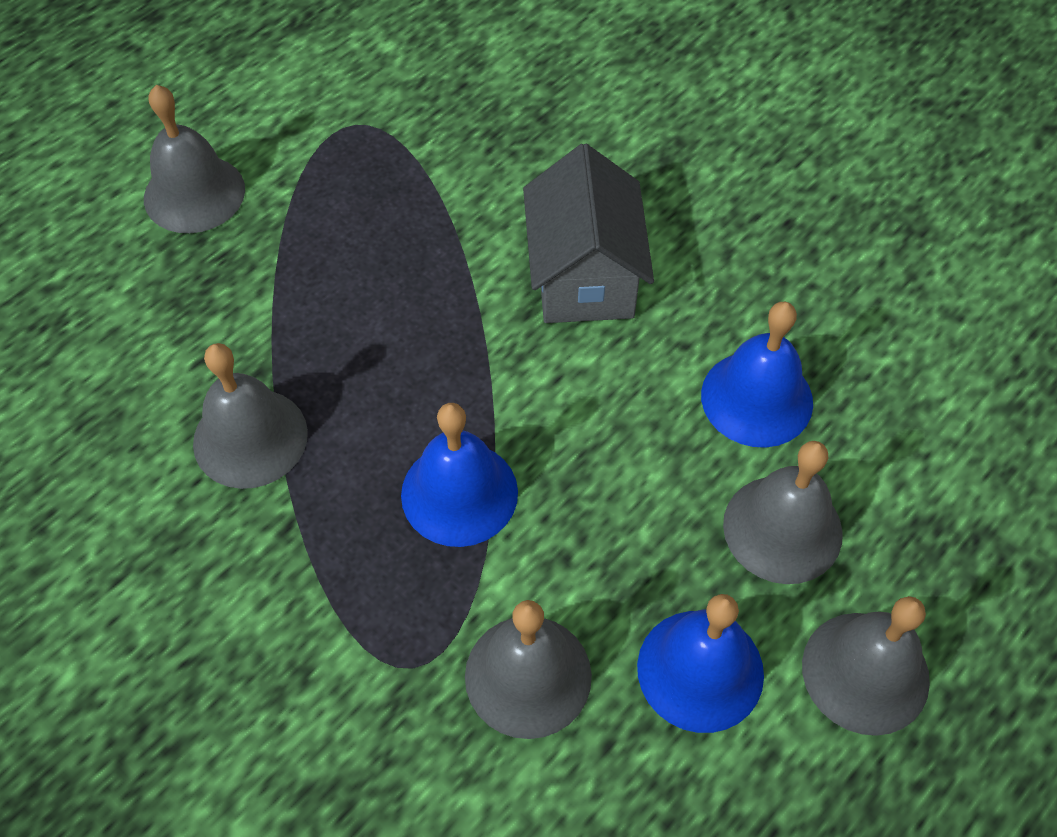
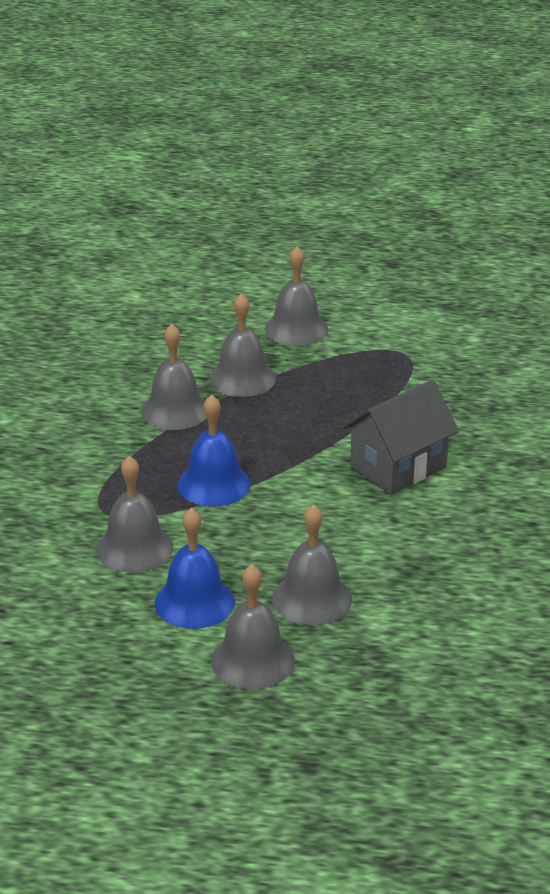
camera: 55 degrees right, 25 degrees down
(249, 317) = (242, 378): none -> grey bell
(757, 398) = (388, 558): blue bell -> none

